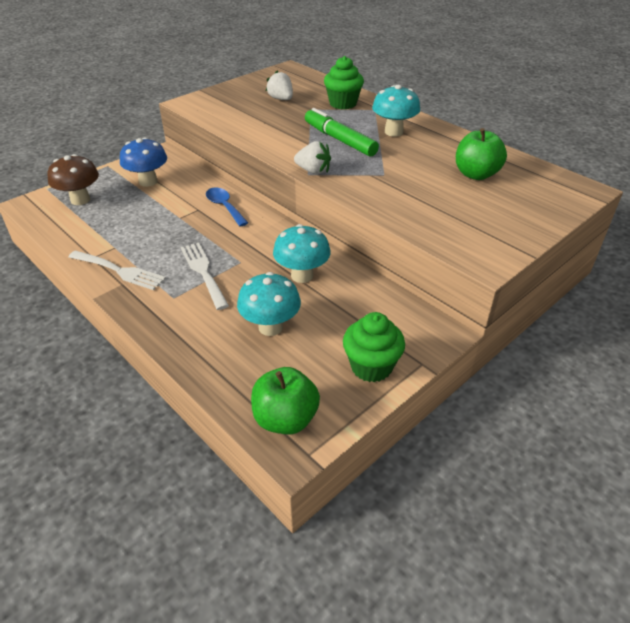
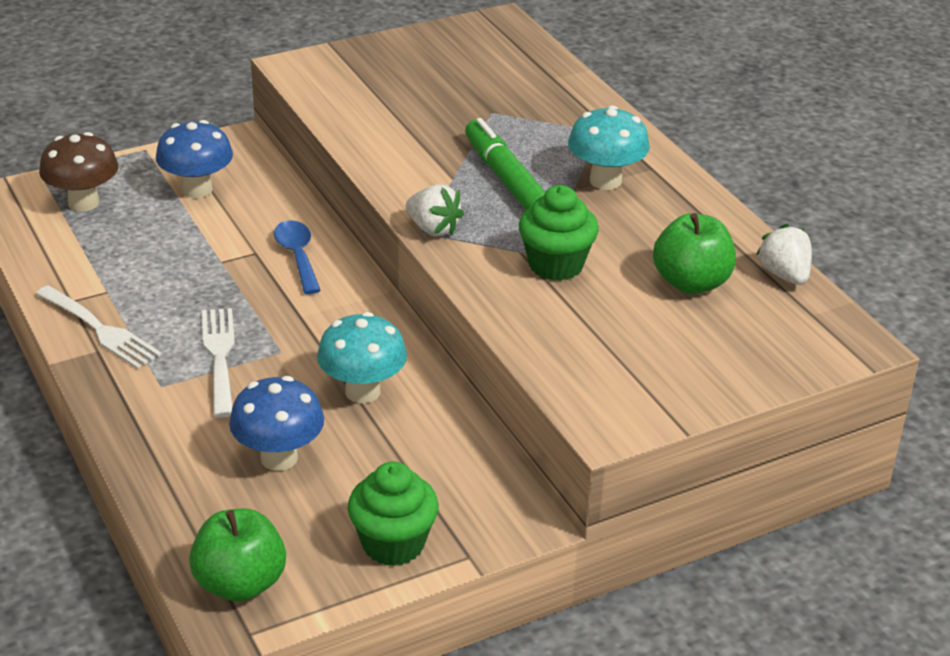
camera: 15 degrees right, 5 degrees down
(270, 327) = (279, 458): turquoise mushroom -> blue mushroom
(281, 99) = (453, 84): white strawberry -> white strawberry (784, 275)
(343, 103) = (553, 110): green cupcake -> green cupcake (556, 265)

